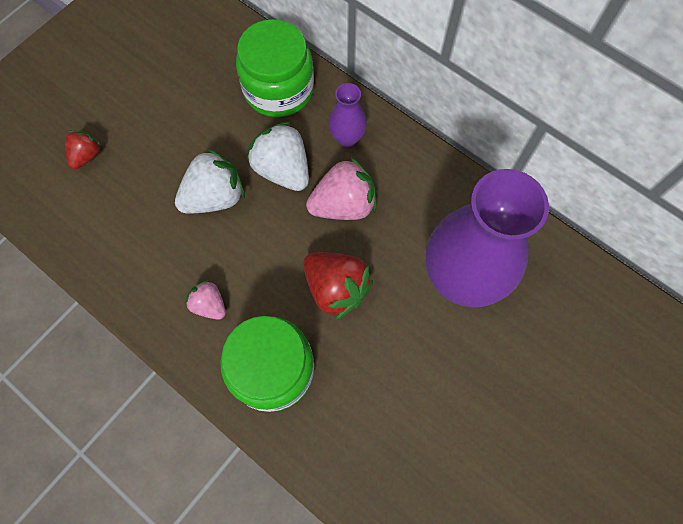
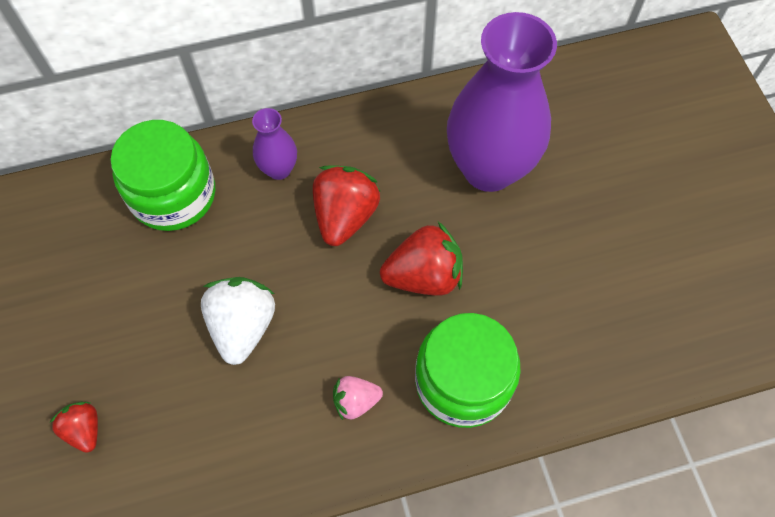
camera: 55 degrees left, 5 degrees down
(283, 170) = (265, 245): white strawberry -> none
(343, 205) = (345, 216): pink strawberry -> red strawberry

